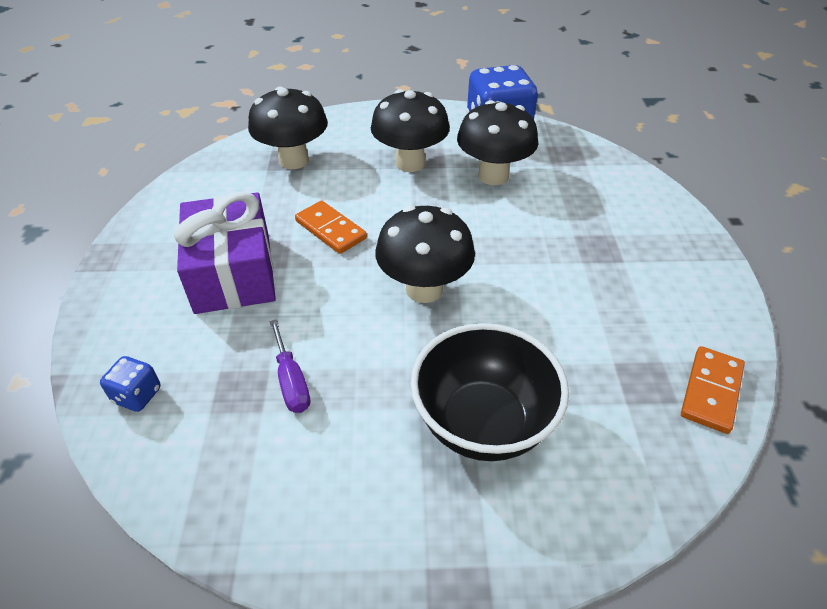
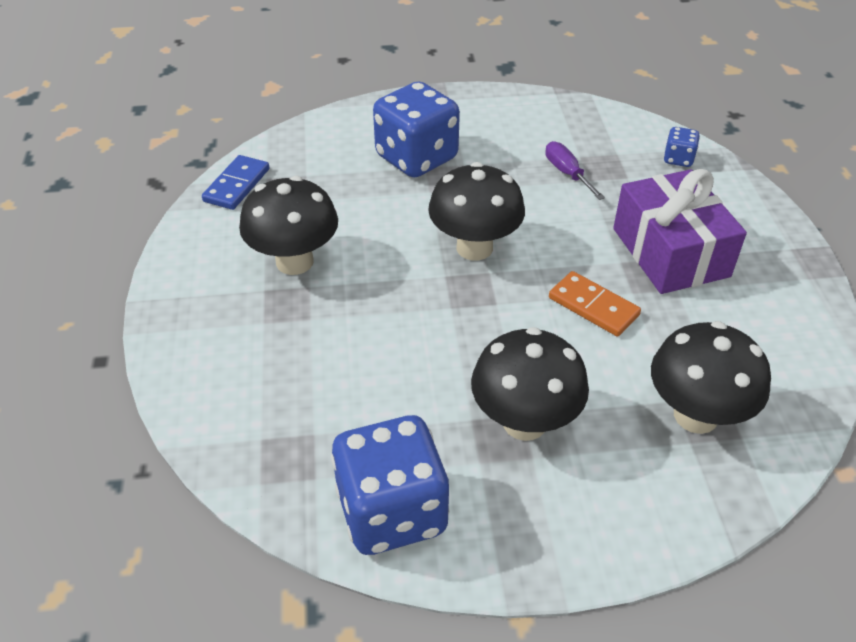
camera: 175 degrees right, 0 degrees up
(483, 423) = (416, 158): black bowl -> blue dice
(493, 176) = (402, 405): black mushroom -> black mushroom (294, 262)
(711, 391) = (236, 185): orange domino -> blue domino

